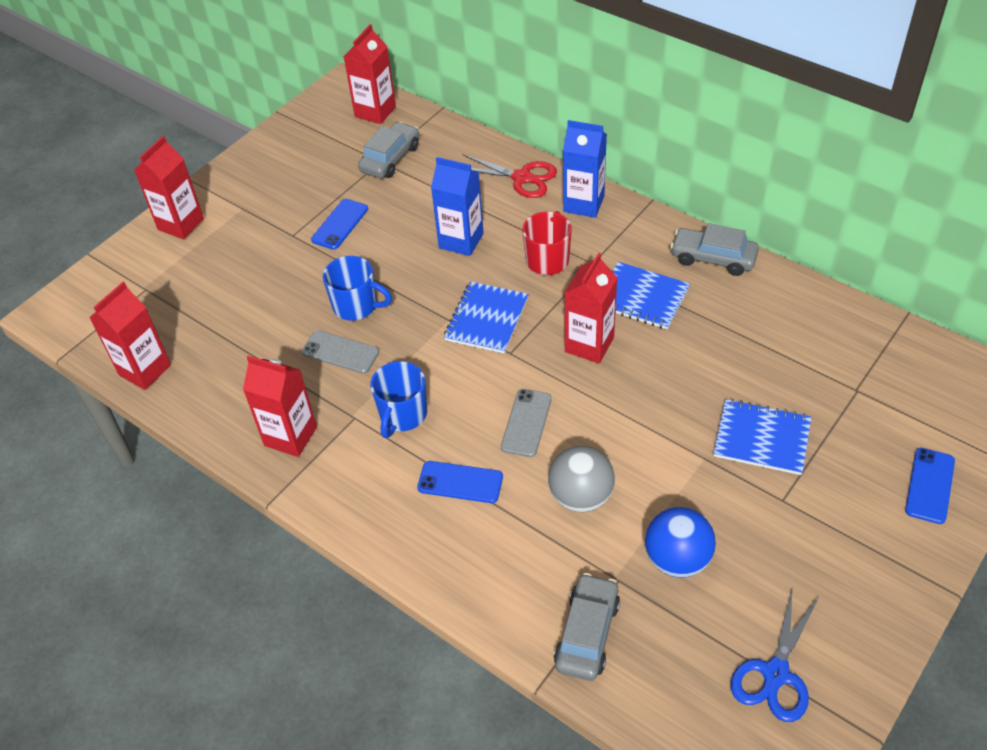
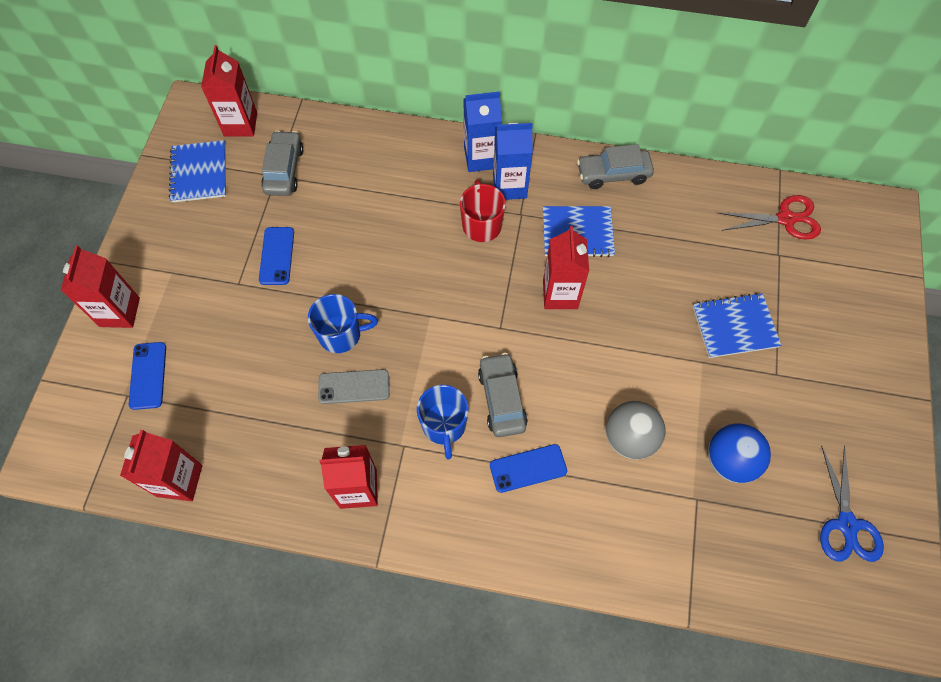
camera: 30 degrees left, 15 degrees up
(461, 241) = (397, 233): blue carton -> blue carton (509, 186)
(486, 319) = (462, 303): blue notebook -> blue notebook (199, 173)
(522, 178) = (414, 150): red scissors -> red scissors (786, 219)
(526, 423) = (550, 389): grey phone -> none
(587, 633) = (699, 557): grey car -> grey car (502, 399)
(929, 485) = (868, 317): blue phone -> blue phone (148, 375)

